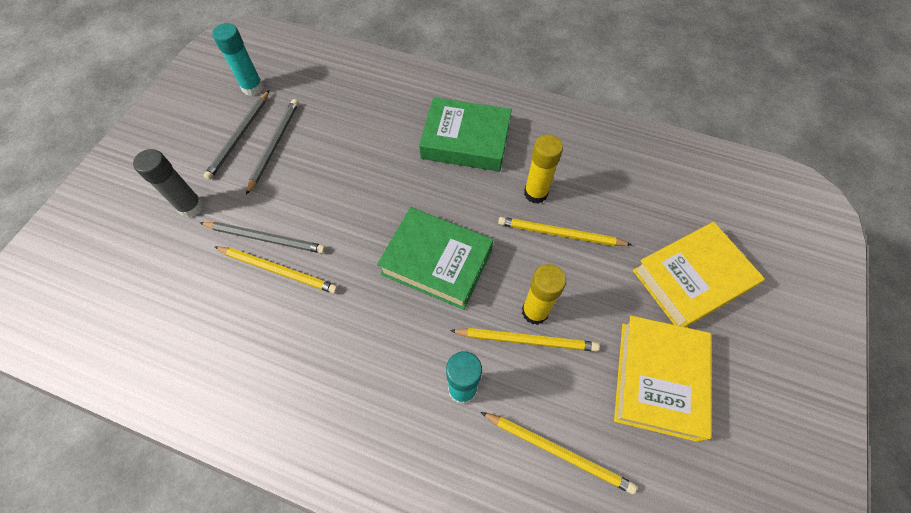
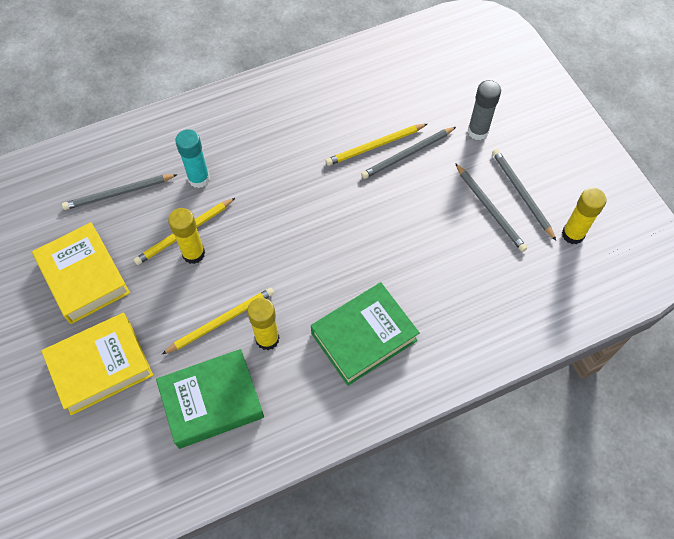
camera: 135 degrees right, 0 degrees up
(253, 88) = (573, 234): turquoise glue stick -> yellow glue stick
(436, 262) = (286, 230): green book -> green book (212, 401)
(558, 451) = (118, 193): yellow pencil -> grey pencil
(691, 279) = (101, 366): yellow book -> yellow book turned 45 degrees clockwise

